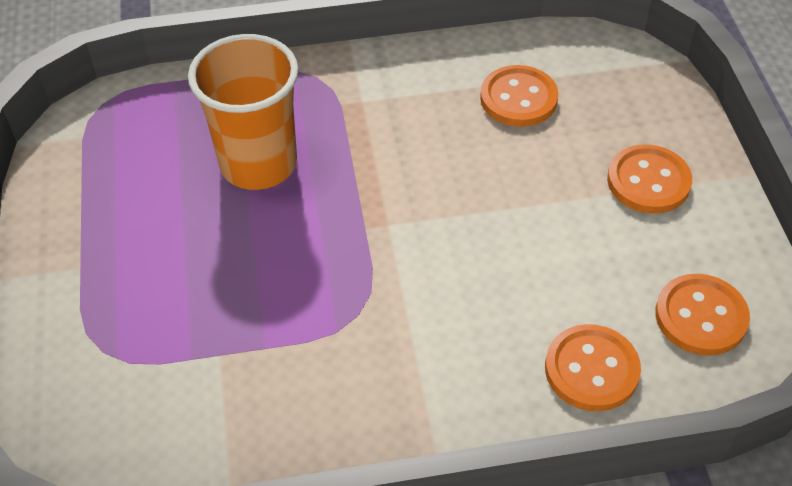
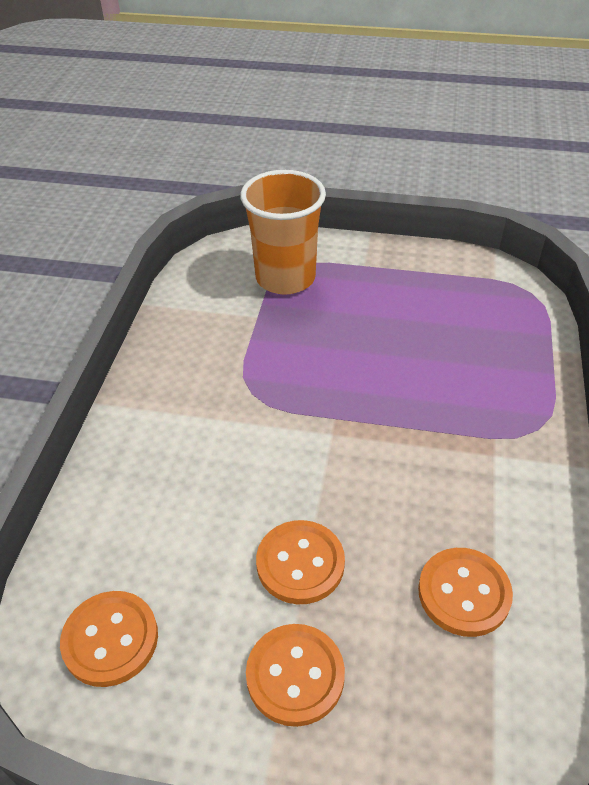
camera: 110 degrees right, 5 degrees down
(258, 164) = (432, 367): orange cup -> orange cup (285, 278)
(591, 369) = (114, 524): orange button -> orange button (300, 563)

